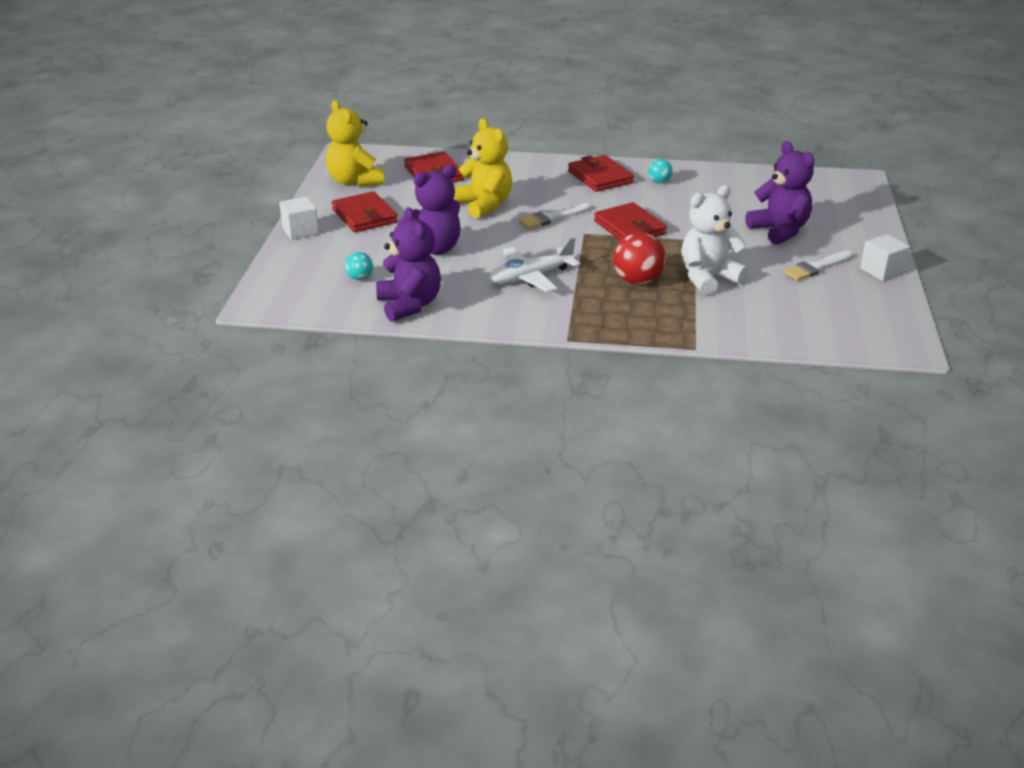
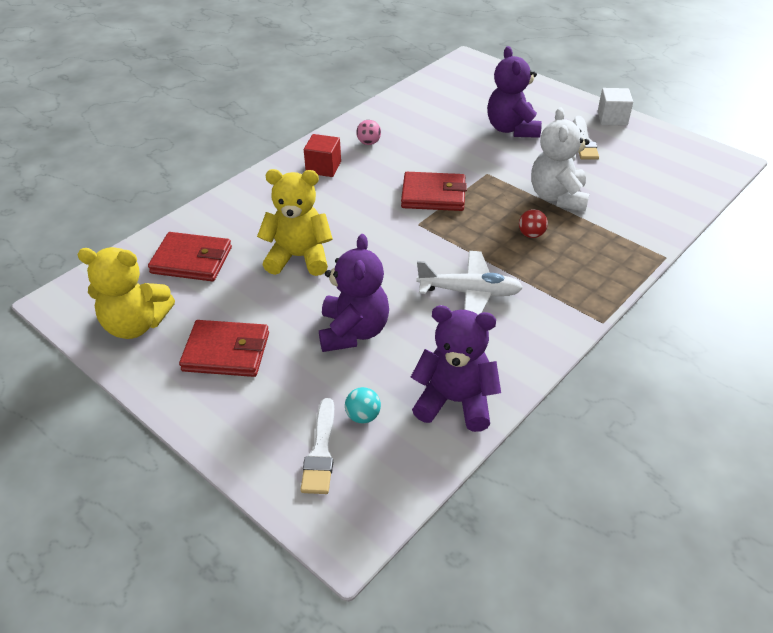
camera: 55 degrees left, 10 degrees up
(300, 231) = (203, 421): white cube -> none
(530, 277) = (470, 292): white plane -> white plane turned 90 degrees counterclockwise
(552, 218) = (370, 228): white brush -> white brush (320, 451)
(600, 177) = (323, 167): red wallet -> red cube
(637, 281) = (531, 234): red ball -> red ball, size x0.55
(659, 182) = (369, 143): turquoise ball -> pink ball
(779, 231) = (512, 129): purple teddy bear -> purple teddy bear turned 105 degrees counterclockwise

